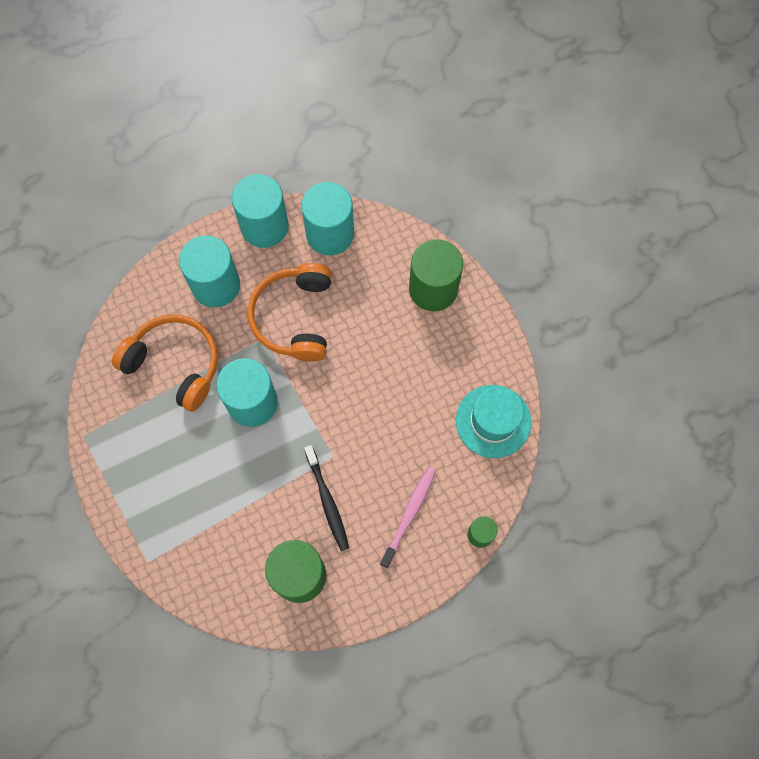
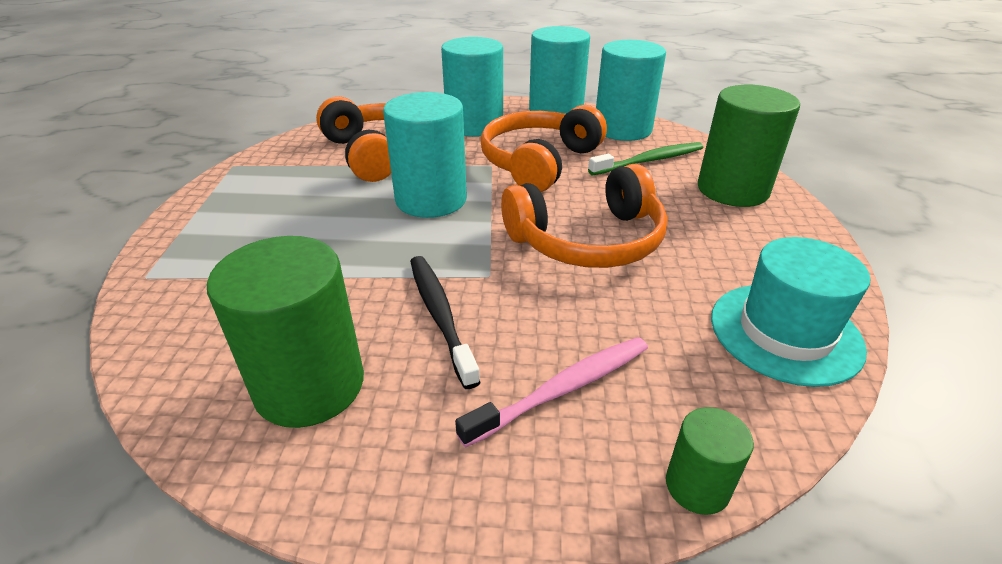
camera: 30 degrees right, 35 degrees down
(327, 500) = (440, 316): black toothbrush -> black toothbrush turned 150 degrees clockwise
(367, 276) = (649, 161): none -> green toothbrush
(369, 394) = (588, 240): none -> orange headphones

